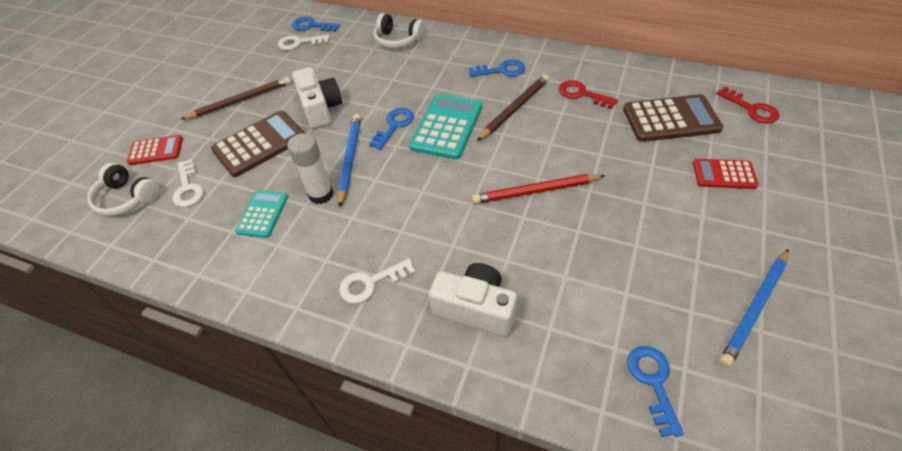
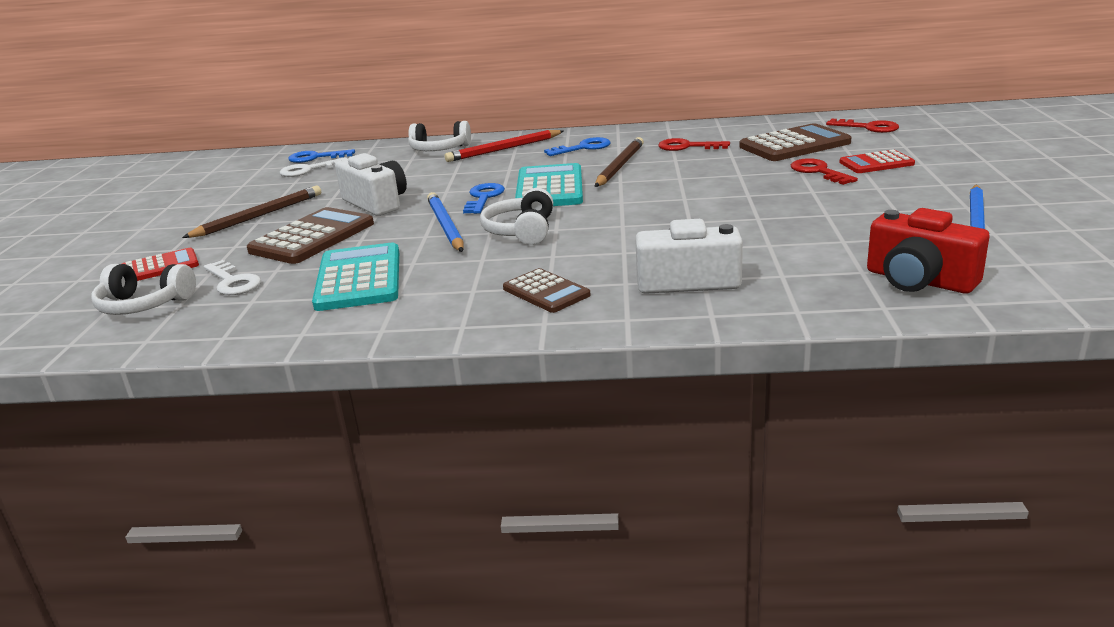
camera: 20 degrees left, 25 degrees down
(263, 214) = (359, 278): turquoise calculator -> turquoise calculator, size x1.66
(321, 194) = (427, 253): white glue stick -> none
(371, 283) = (546, 292): white key -> brown calculator
(396, 186) = (521, 231): none -> white headphones
(536, 191) = (690, 205): red pencil -> red pencil (504, 149)
(653, 382) = (919, 280): blue key -> red camera
(666, 172) = (818, 172): none -> red key

